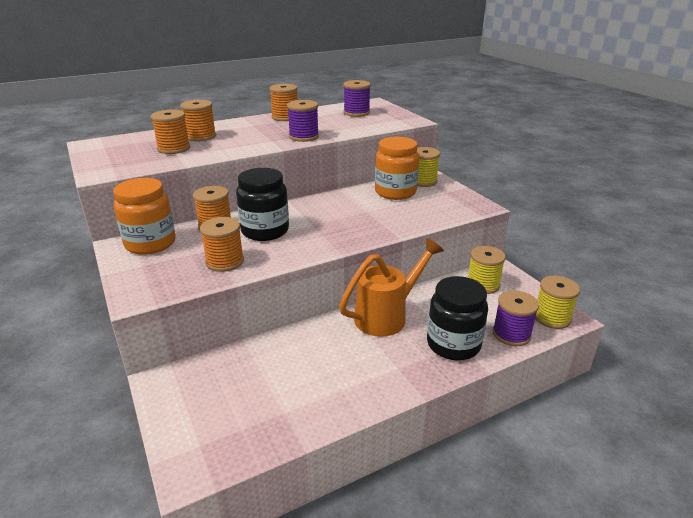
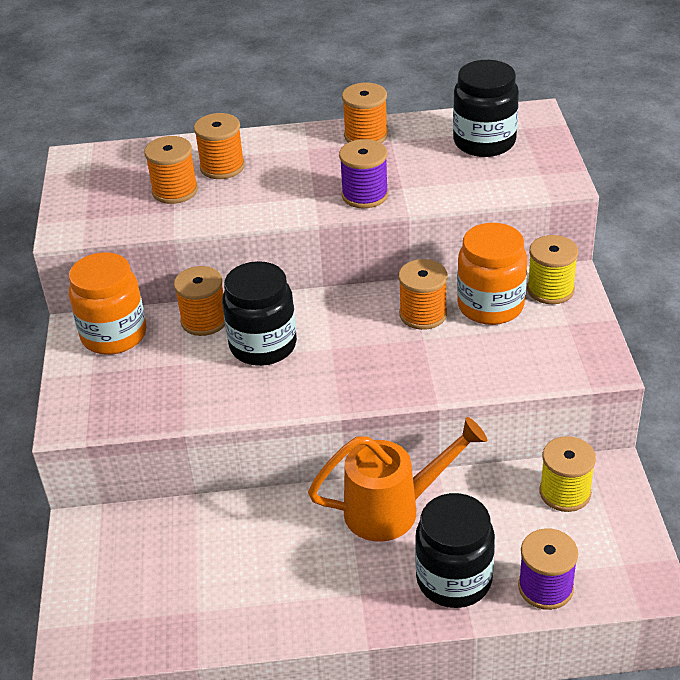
camera: 25 degrees right, 10 degrees up
(225, 262) = (188, 390): orange spool -> orange spool (423, 314)
(356, 113) = (484, 142): purple spool -> black jar
(551, 318) = (625, 578): yellow spool -> none

